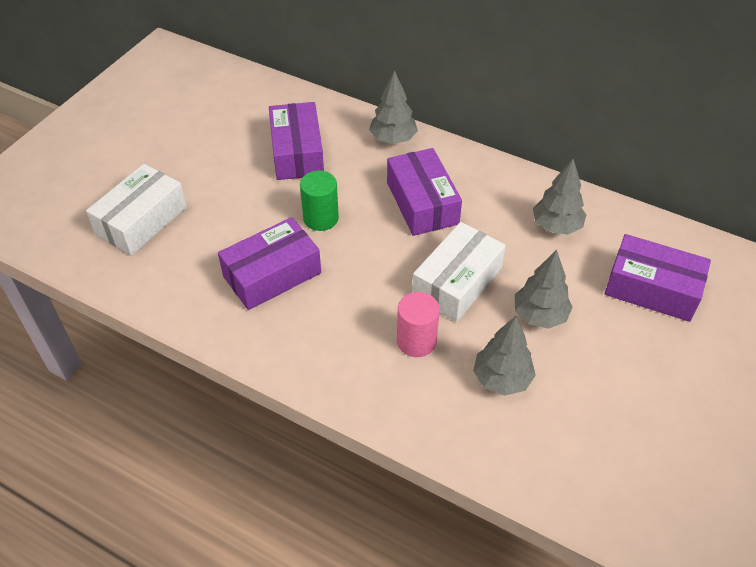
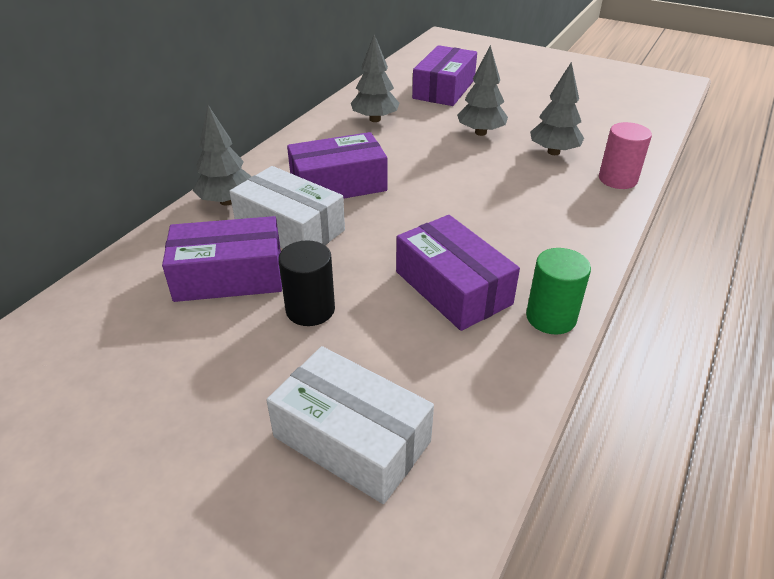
camera: 90 degrees left, 10 degrees down
(256, 196) = (310, 309): none -> black cylinder
(321, 218) = (357, 252): green cylinder -> green cylinder (551, 317)
(416, 341) = (525, 191): pink cylinder -> pink cylinder (617, 179)
(457, 282) = (448, 168): white box -> white box (290, 228)

